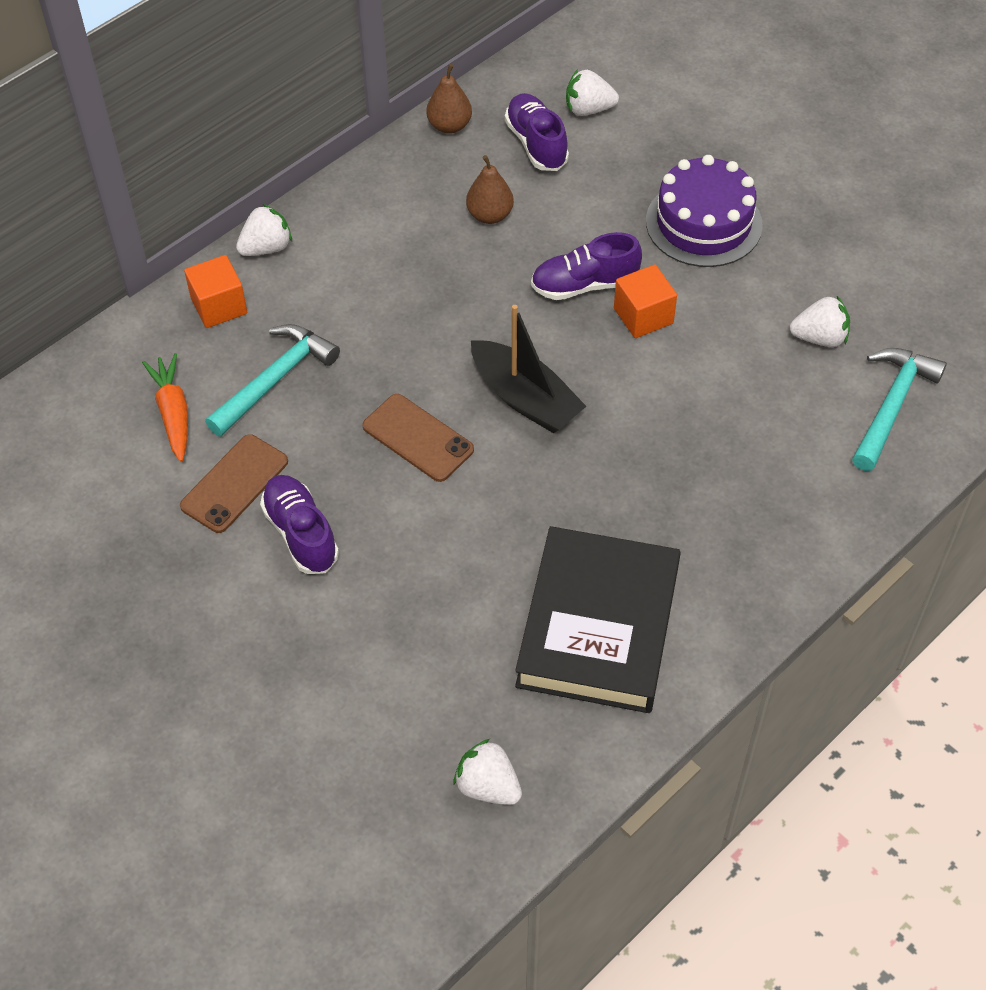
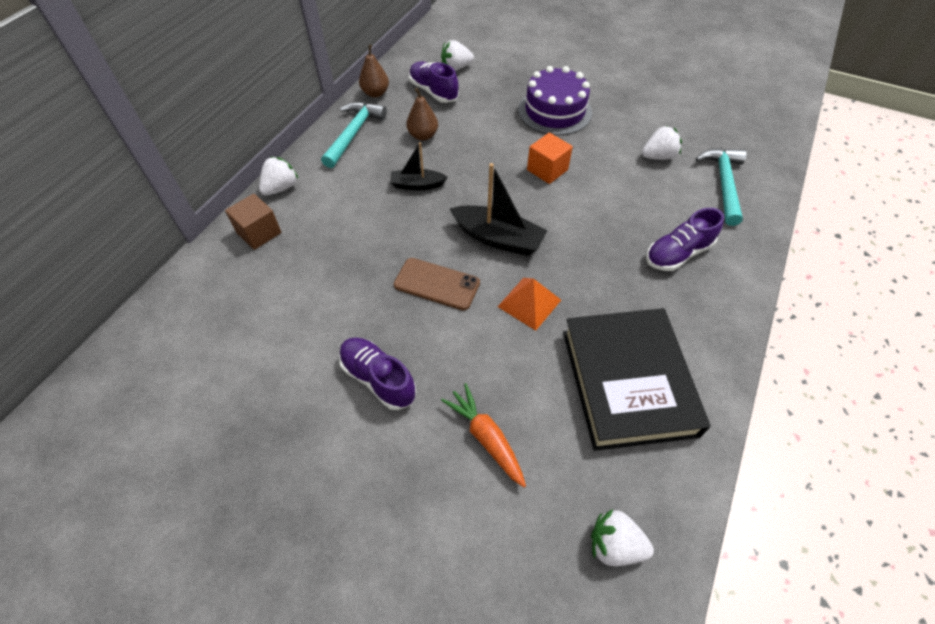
camera: 20 degrees left, 0 degrees up
(173, 413) = (247, 315): orange carrot -> orange carrot (486, 437)
(219, 306) = (259, 233): orange cube -> brown cube
(234, 484) = (312, 355): brown phone -> none
(275, 380) = (317, 272): turquoise hammer -> turquoise hammer (354, 134)
(450, 291) = (417, 185): none -> black boat
(524, 496) = (529, 303): none -> orange pyramid
(584, 285) = (502, 161): purple shoe -> purple shoe (678, 253)

